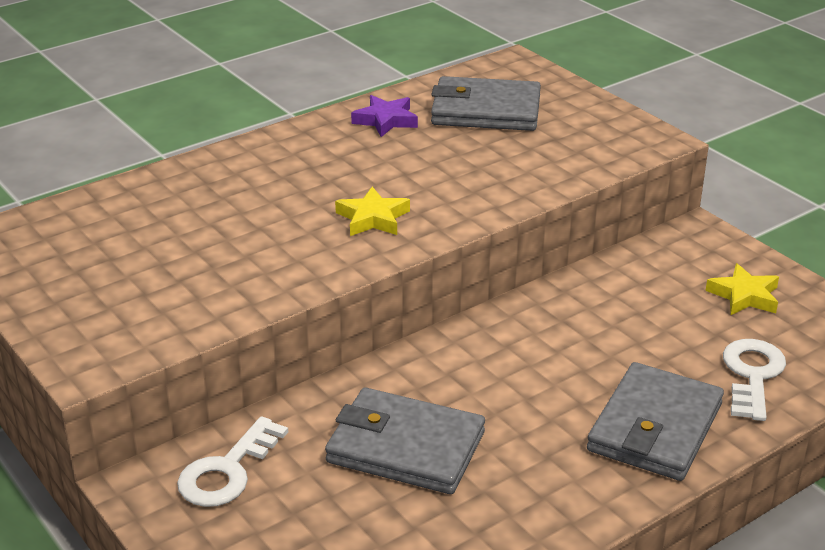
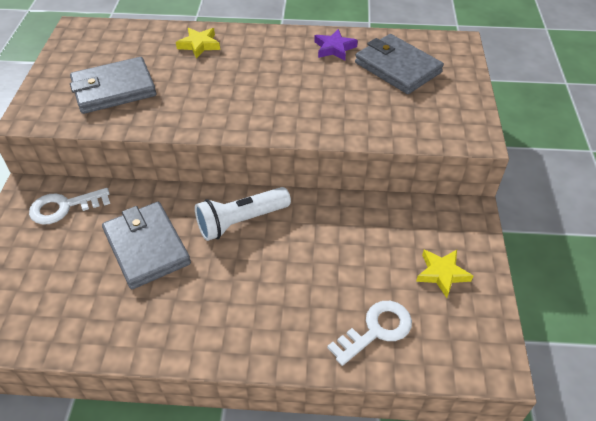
camera: 40 degrees right, 15 degrees up
(373, 218) = (247, 106): yellow star -> yellow star (199, 45)
(479, 362) = (241, 221): none -> white flashlight
(655, 427) = (277, 324): grey wallet -> grey wallet (114, 89)

